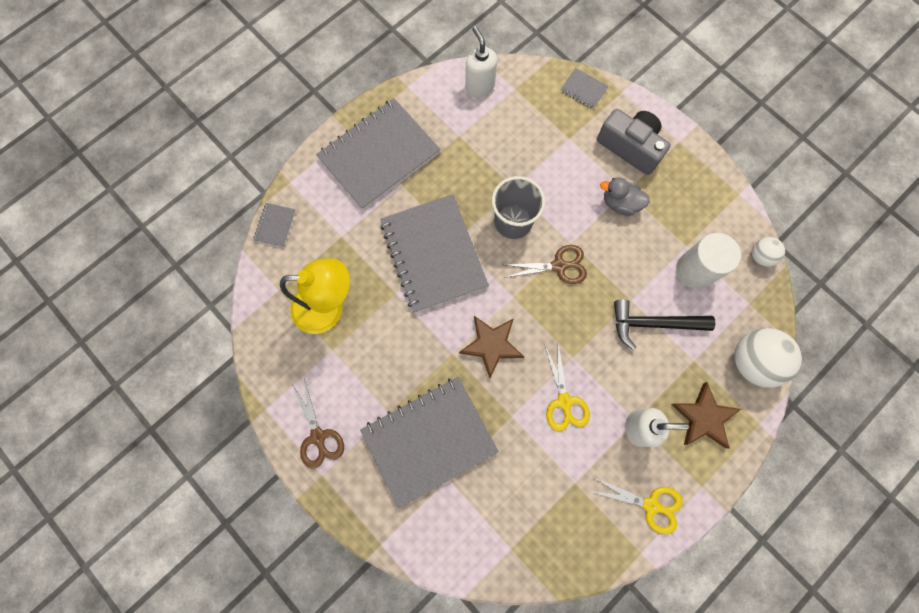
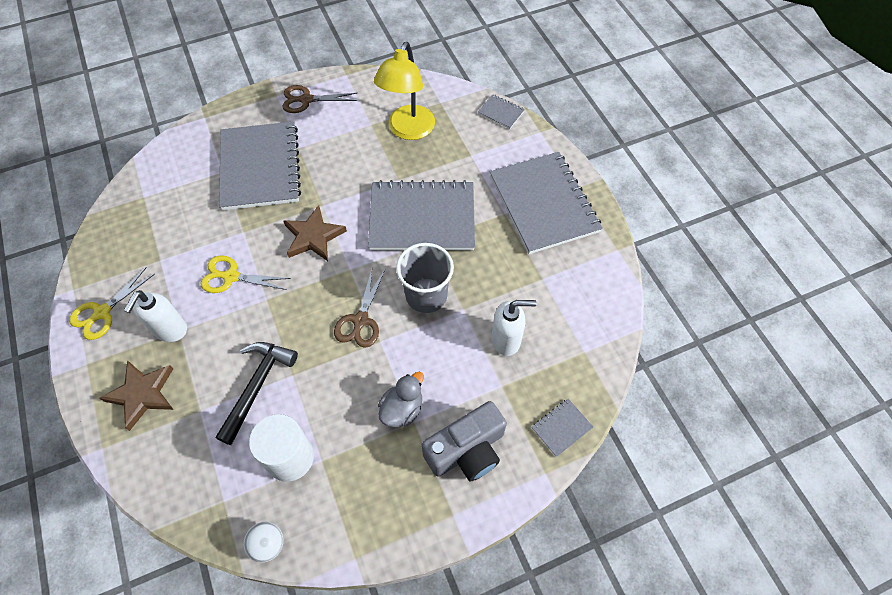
camera: 110 degrees right, 15 degrees down
(479, 86) = (598, 317): white soap dispenser -> white soap dispenser (506, 340)
(752, 361) = (163, 472): white ball -> none

